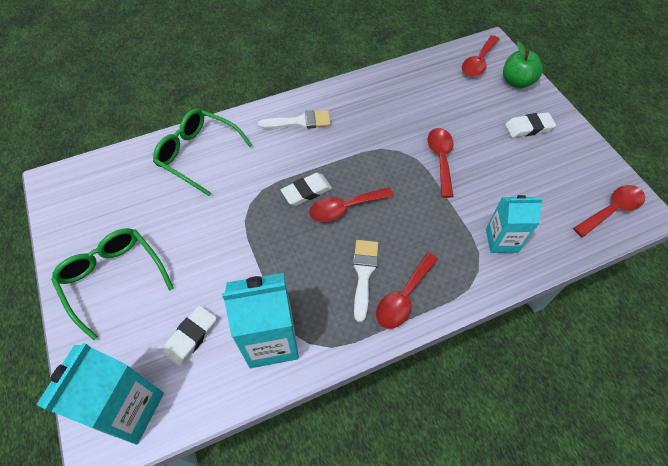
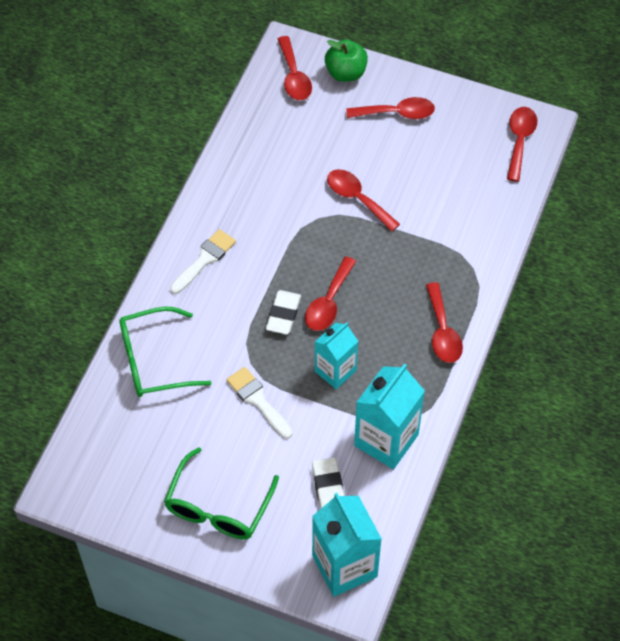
camera: 45 degrees left, 0 degrees up
(113, 278) = (218, 507): green glasses -> green glasses turned 75 degrees counterclockwise
(363, 274) = (397, 339): white brush -> white brush (257, 400)
(501, 240) = (467, 230): turquoise carton -> turquoise carton (335, 371)
(528, 128) = (397, 113): white eraser -> red spoon

